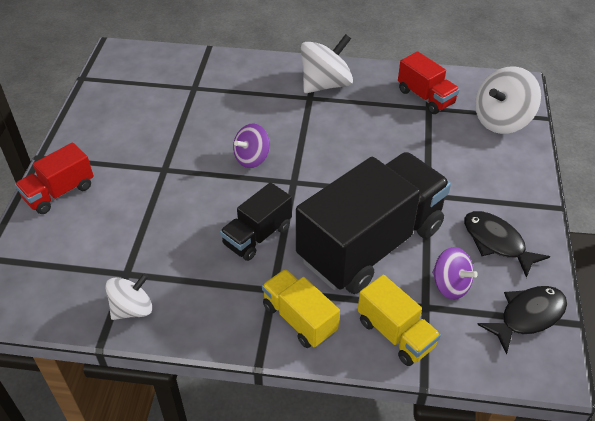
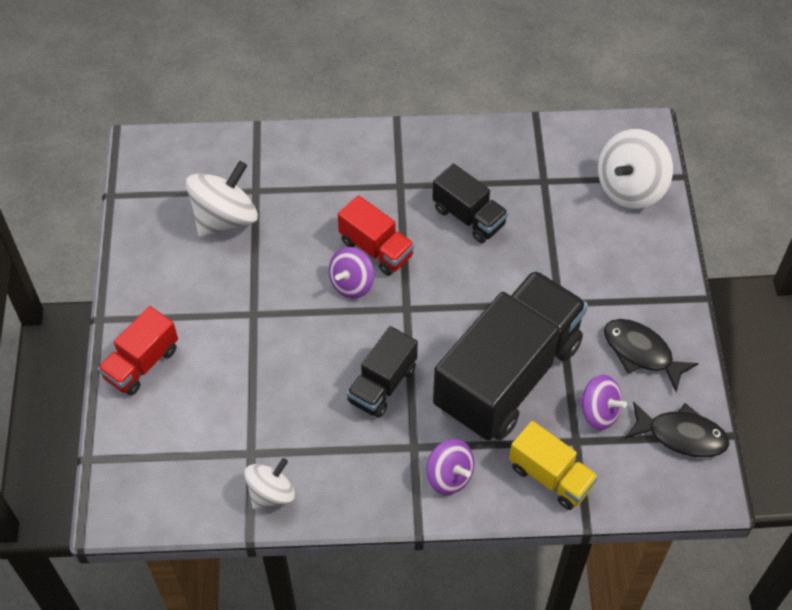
camera: 10 degrees left, 10 degrees up
(299, 319) = (449, 476): yellow truck -> purple spinning top
(325, 84) = (415, 163): white spinning top -> white spinning top (225, 218)
(361, 124) = (469, 217): none -> black truck
(425, 97) = (538, 165): red truck -> red truck (376, 249)
(527, 316) = (681, 435): black fish -> black fish turned 60 degrees clockwise

